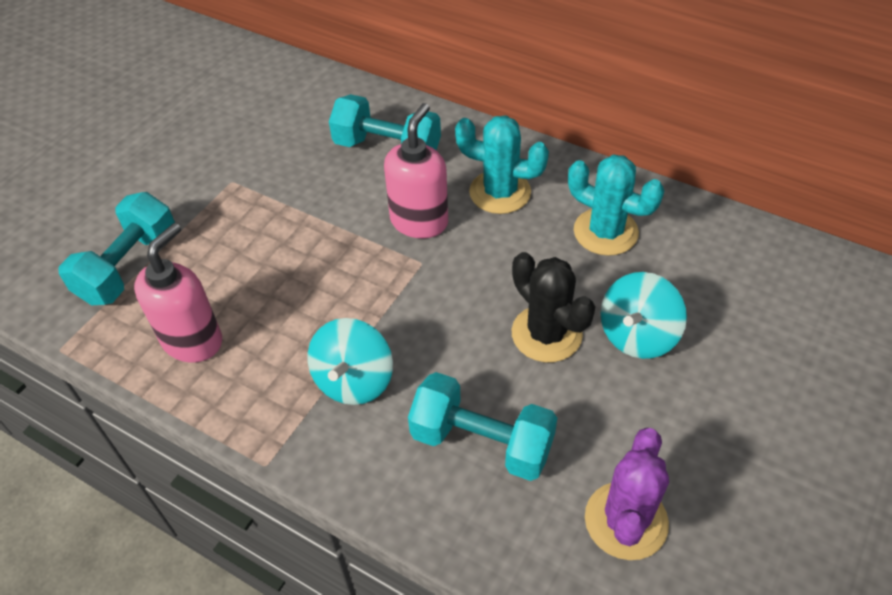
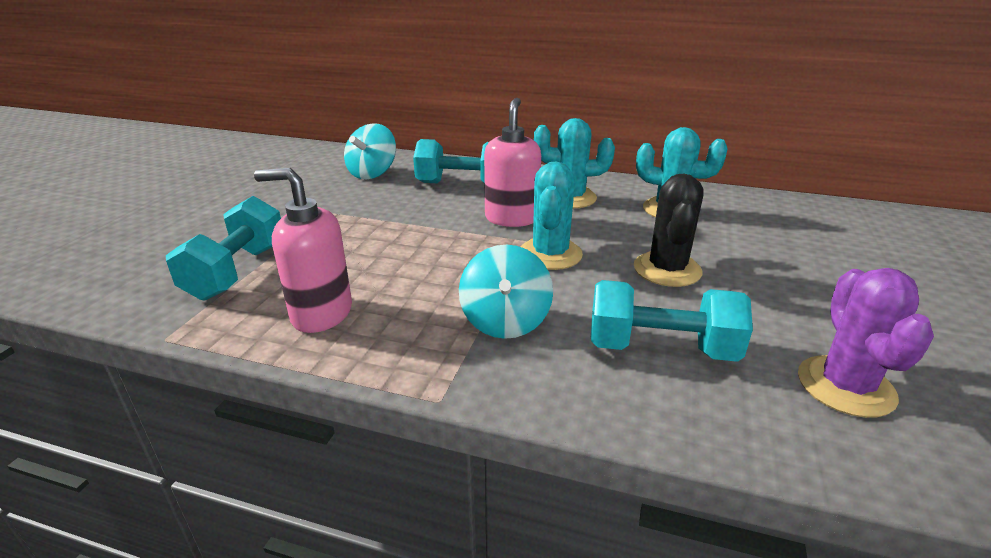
camera: 15 degrees left, 20 degrees down
(193, 341) = (321, 314): pink soap dispenser -> pink soap dispenser turned 90 degrees counterclockwise
(436, 289) = (550, 254): none -> turquoise cactus
(546, 334) = (667, 269): black cactus -> black cactus turned 60 degrees clockwise
(637, 335) = (744, 261): turquoise spinning top -> turquoise spinning top (372, 173)

